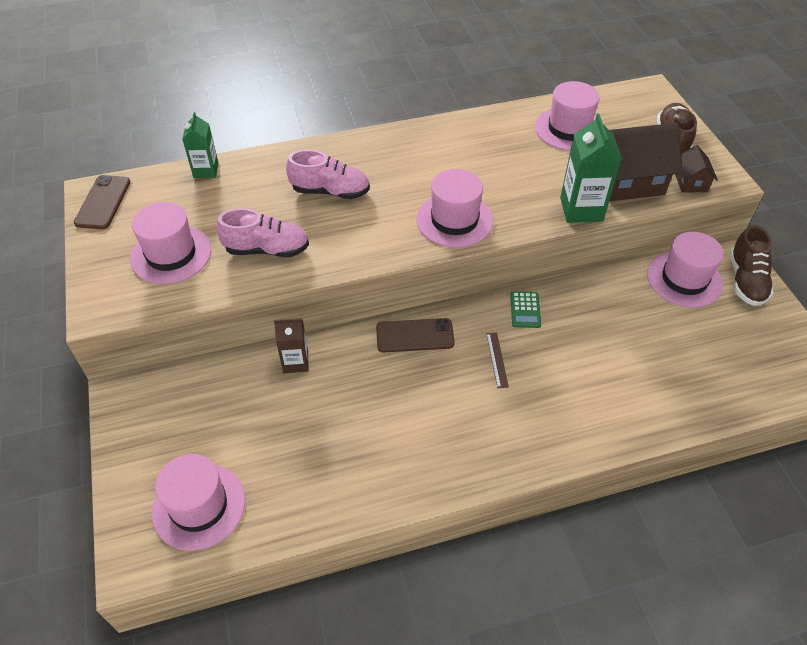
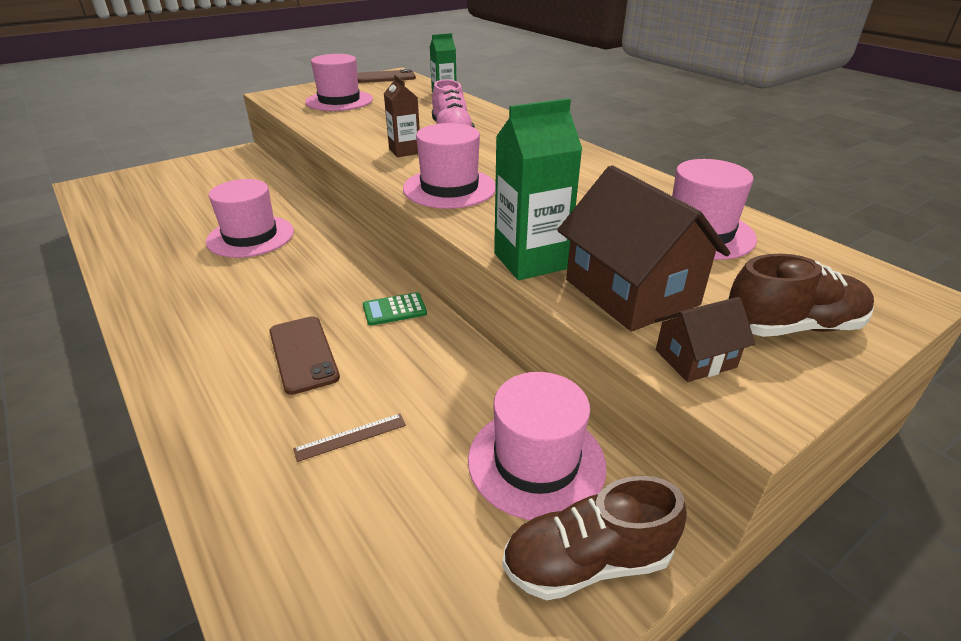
camera: 70 degrees right, 15 degrees down
(199, 506) = (131, 195): pink hat -> pink hat (250, 236)
(267, 249) = (359, 125): pink shoe -> none
(295, 362) = (282, 201): brown carton -> brown carton (404, 151)
(415, 336) = (329, 248): brown phone -> brown phone (303, 354)
(497, 359) = (307, 302): brown ruler -> brown ruler (350, 437)

